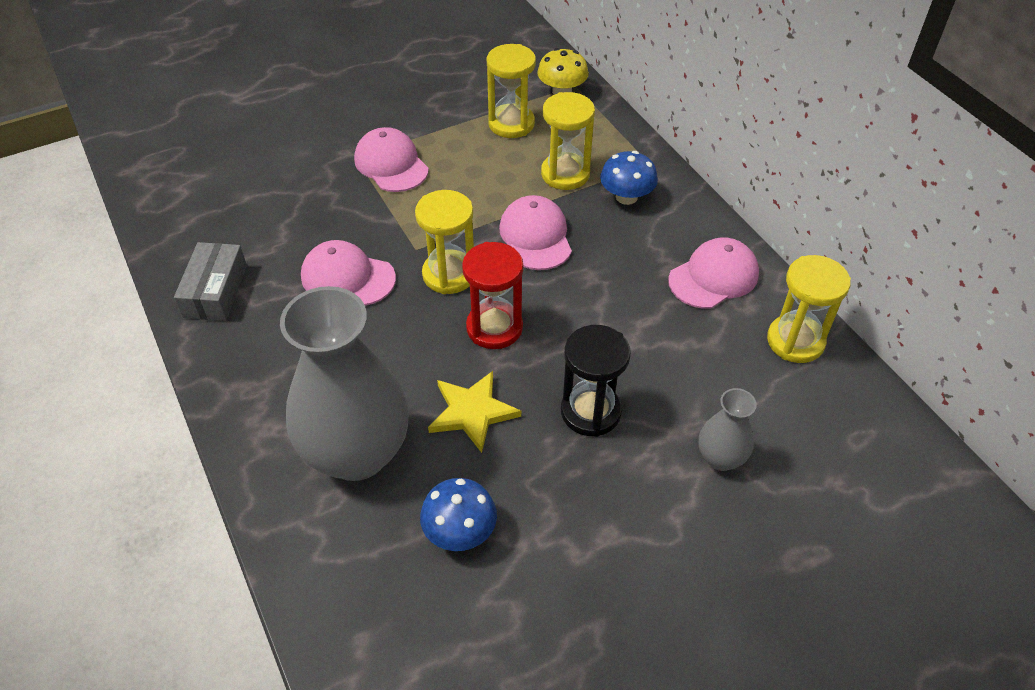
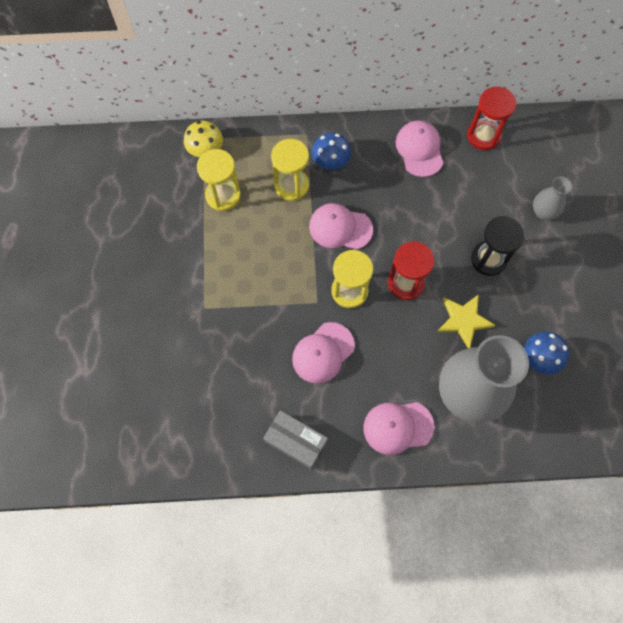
camera: 65 degrees left, 20 degrees up
(391, 164) = (224, 287): pink cap -> pink cap (398, 427)
(795, 341) = (483, 136): yellow hourglass -> red hourglass

